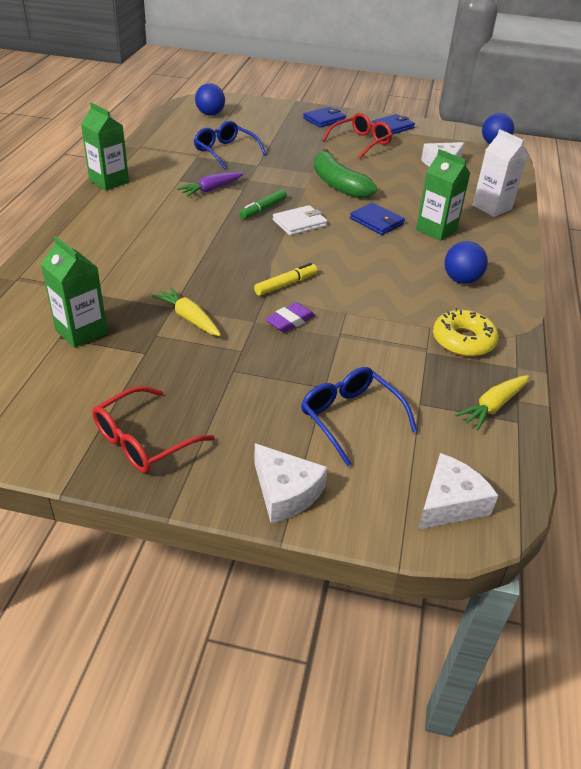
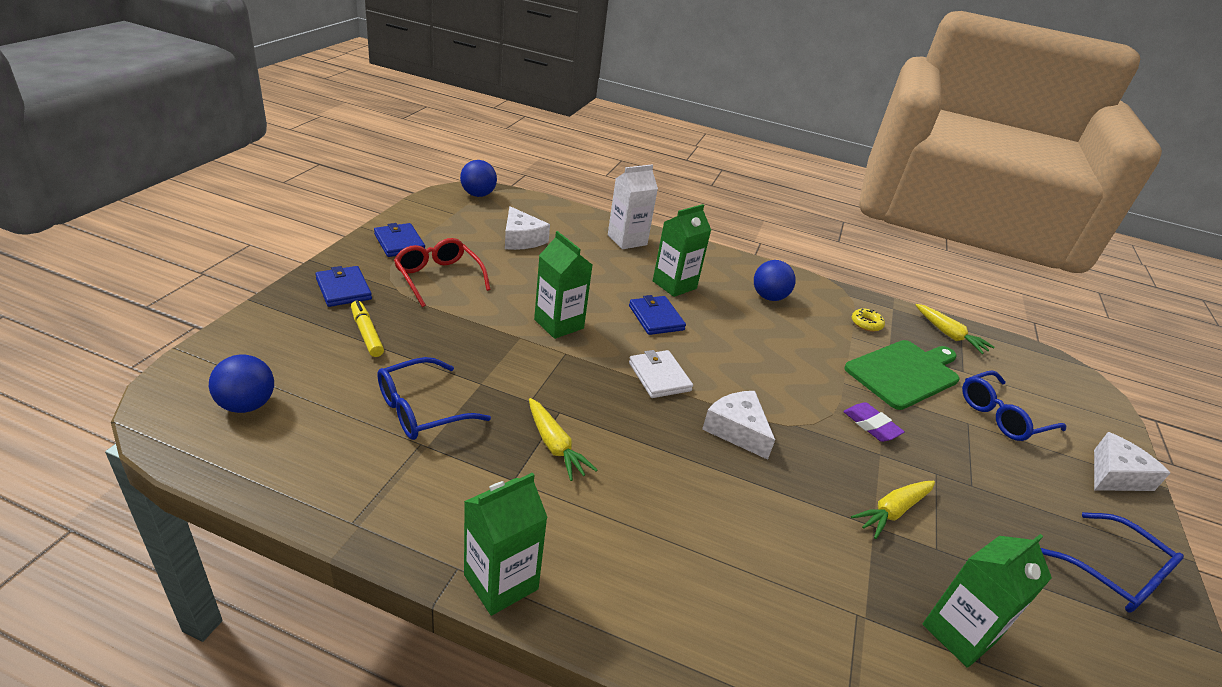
camera: 85 degrees left, 5 degrees down
(143, 440) = (1115, 574): red glasses -> blue glasses
(211, 189) = (554, 445): purple carrot -> yellow carrot
(263, 209) = (621, 401): green marker -> none
(286, 284) = (801, 415): yellow marker -> yellow marker (367, 333)
(338, 184) = (559, 324): green banana -> green carton
(376, 221) = (656, 318): blue wallet -> blue wallet turned 75 degrees counterclockwise
(386, 355) = (904, 373): none -> green cutting board
(450, 503) = (1068, 386): white cheese -> white cheese (737, 430)
(463, 340) = (866, 324): yellow donut -> yellow donut, size x0.57

